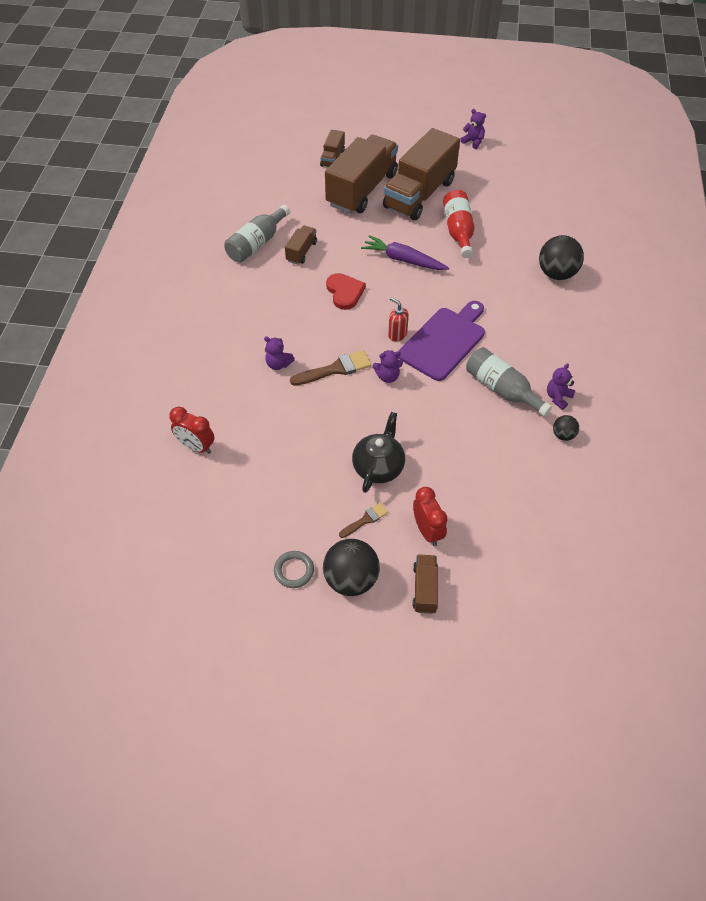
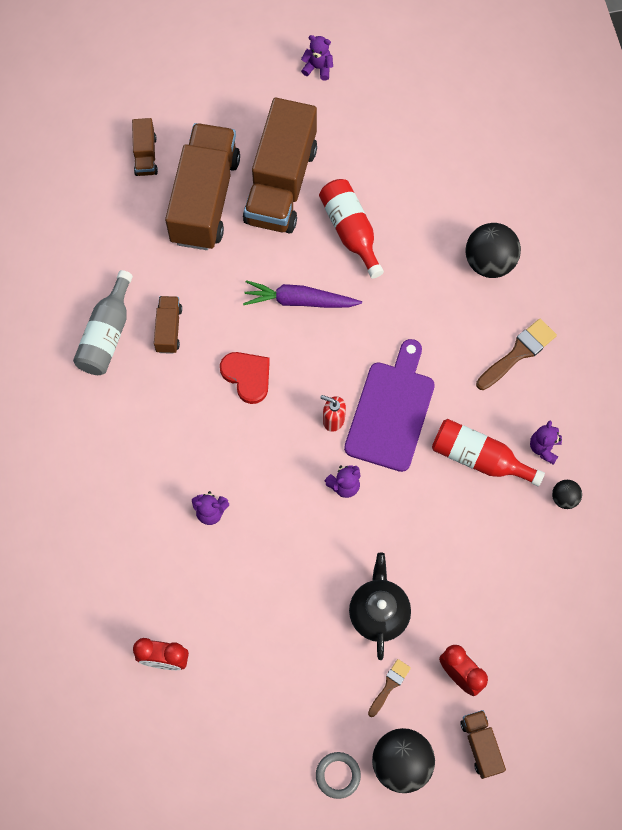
camera: 20 degrees left, 15 degrees up
(335, 369) = (280, 495): brown brush -> brown brush (518, 353)
(502, 389) = (479, 458): grey bottle -> red bottle

